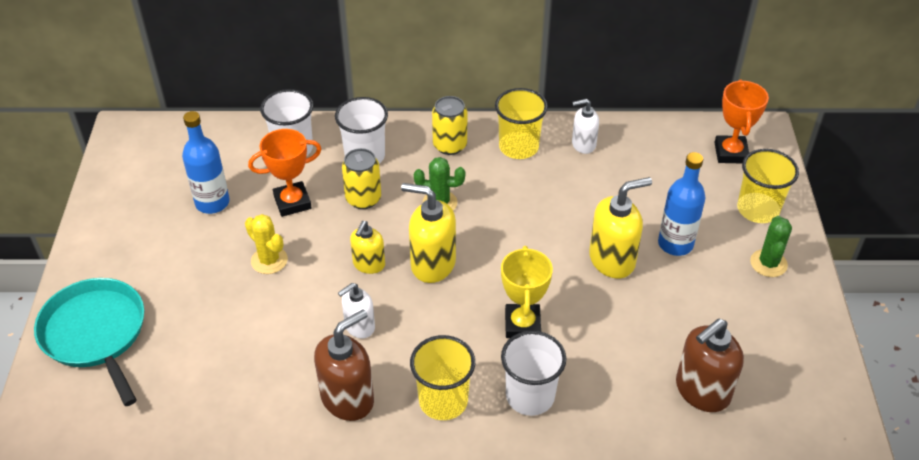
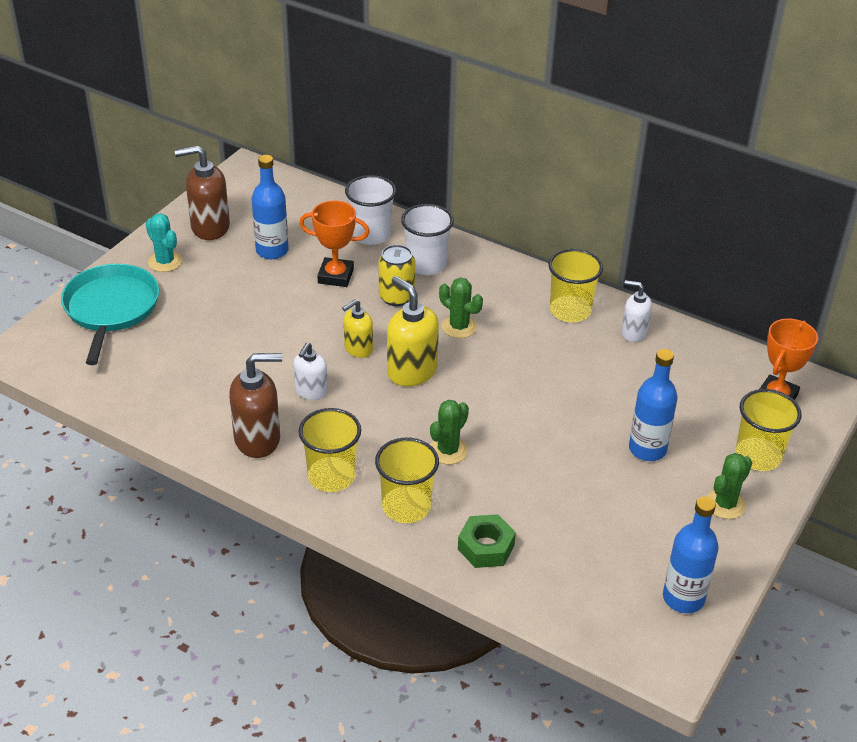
camera: 30 degrees right, 5 degrees down
(114, 259) = (165, 262): none -> turquoise cactus
(269, 260) = (281, 312): yellow cactus -> none
(359, 326) = (311, 391): white soap dispenser -> white soap dispenser turned 60 degrees counterclockwise
(450, 145) = (508, 285): yellow can -> none
(522, 324) = (448, 450): yellow trophy -> green cactus
(530, 396) = (406, 506): white cup -> yellow cup
(612, 260) = (575, 436): yellow soap dispenser -> none
(624, 399) = (486, 547): none -> green nut
(702, 391) = (562, 574): brown soap dispenser -> brown soap dispenser (209, 227)
(804, 362) = (683, 598): none -> blue bottle

